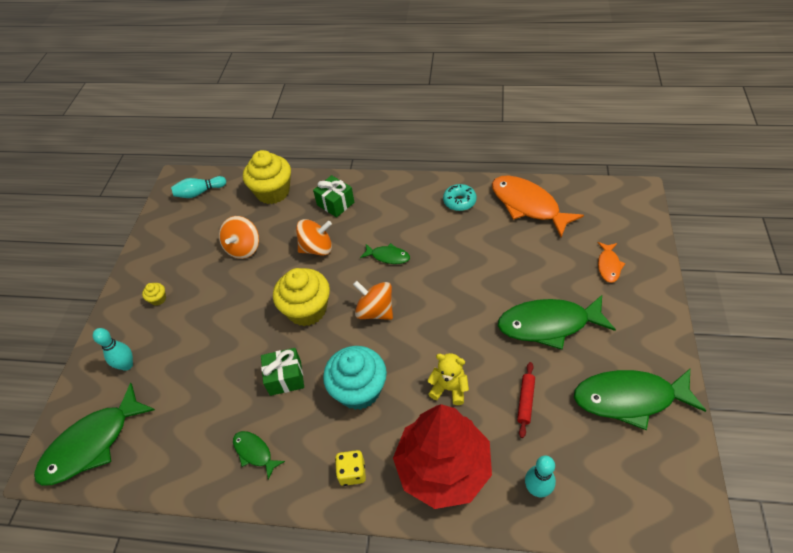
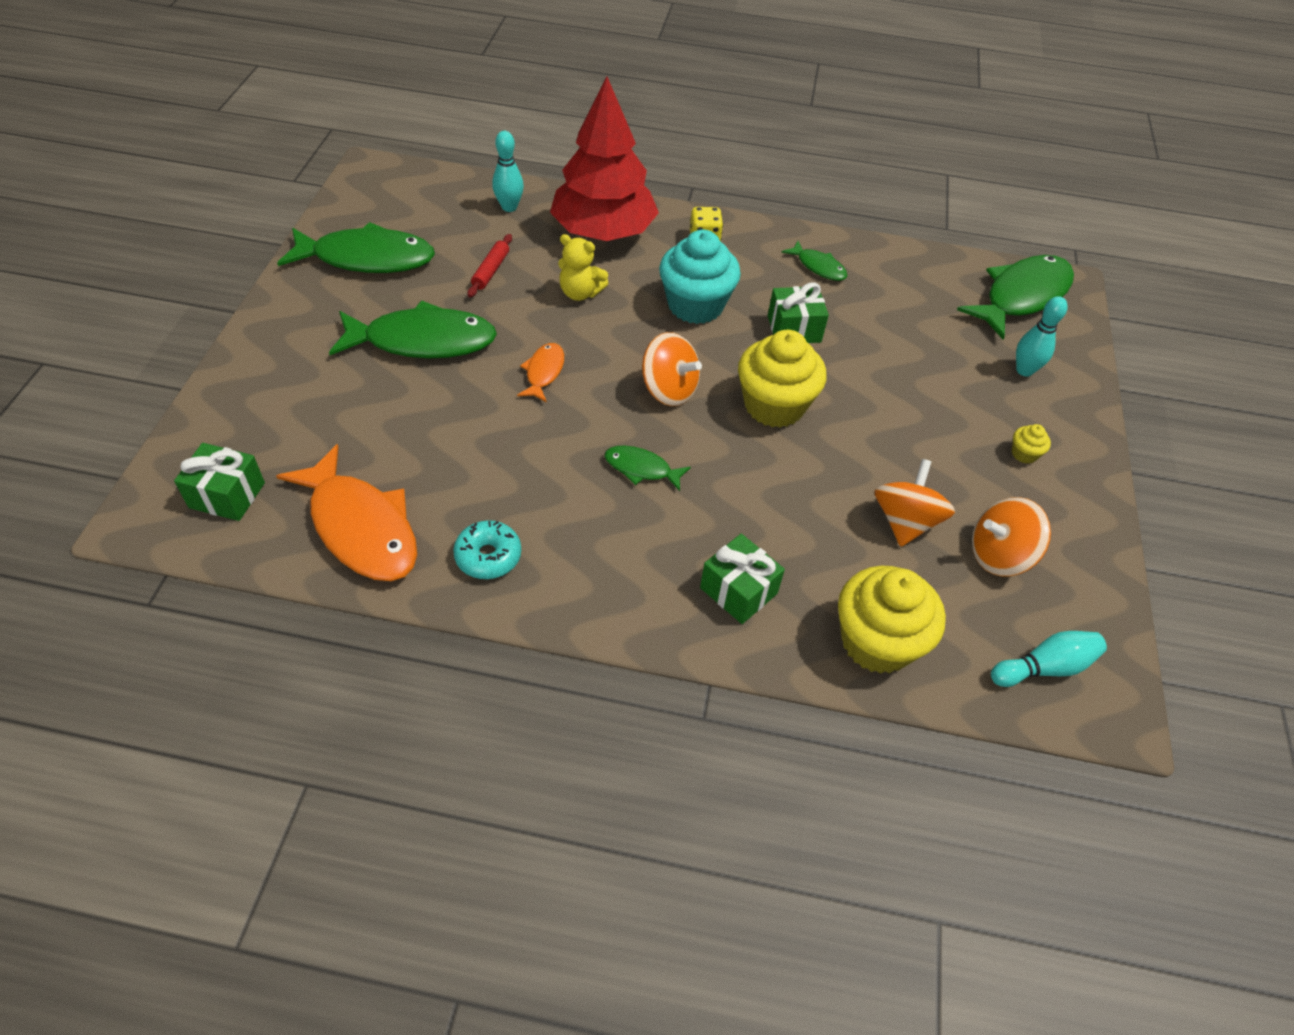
camera: 175 degrees right, 0 degrees up
(317, 248) = (768, 501): orange spinning top -> orange spinning top (999, 555)
(605, 210) = (227, 495): none -> green gift
(608, 266) = (288, 403): orange fish -> orange fish (544, 372)

